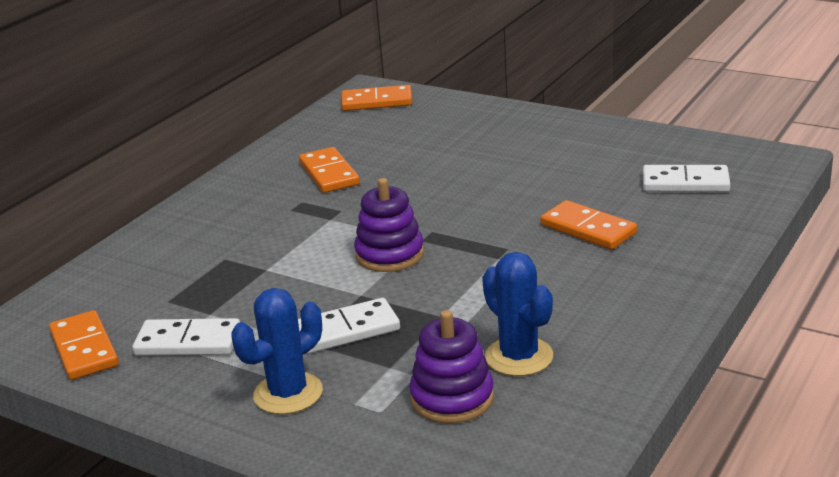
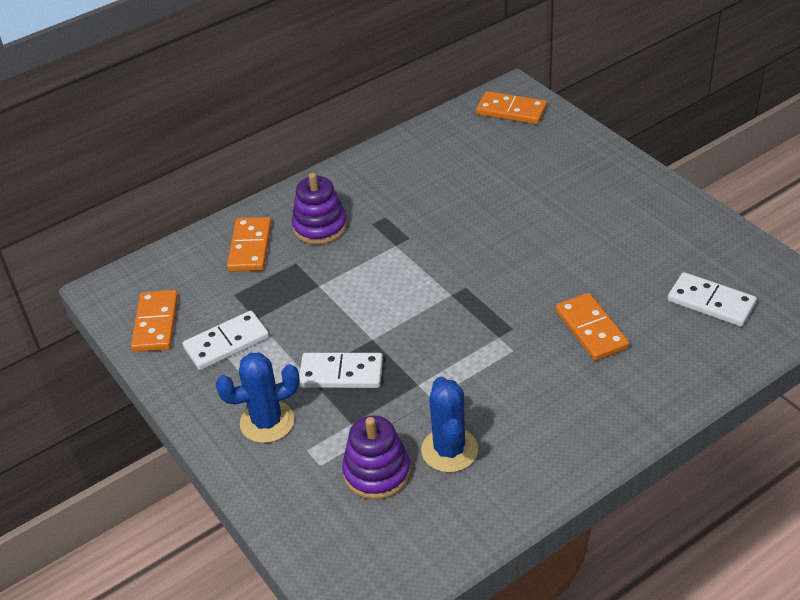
camera: 25 degrees right, 15 degrees up
(188, 342) = (226, 343): white domino -> white domino turned 60 degrees counterclockwise
(329, 174) = (423, 190): orange domino -> orange domino (250, 247)
(389, 254) = (418, 302): purple stacking toy -> purple stacking toy (320, 227)

